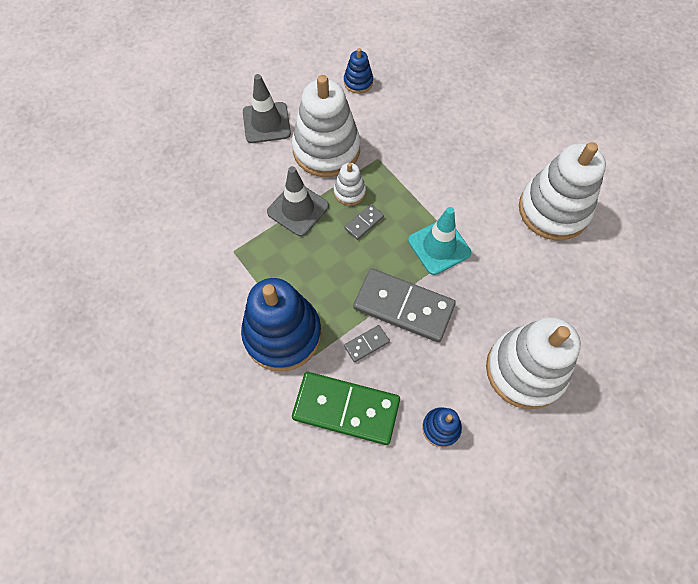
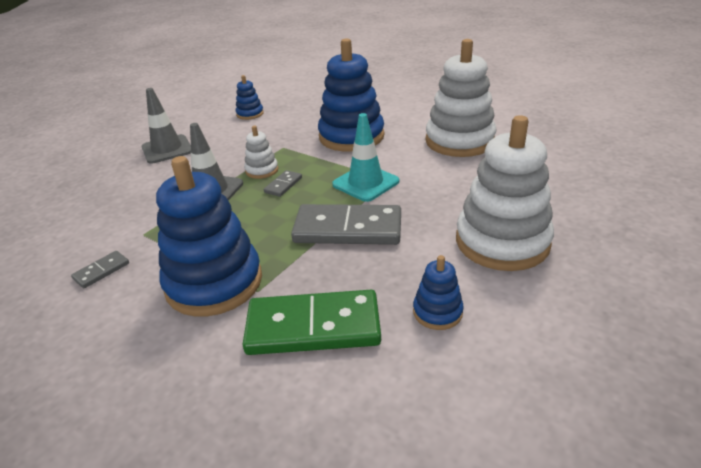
camera: 15 degrees left, 30 degrees down
(326, 149) = (231, 152): white stacking toy -> none
(366, 344) = (318, 266): grey domino -> grey domino (101, 271)
(449, 163) = (351, 137): none -> blue stacking toy

